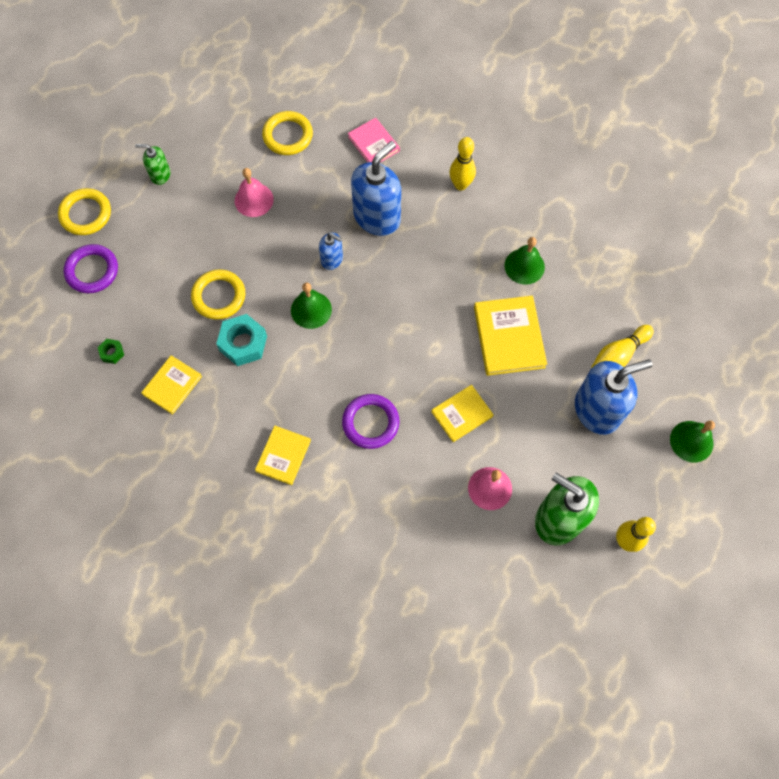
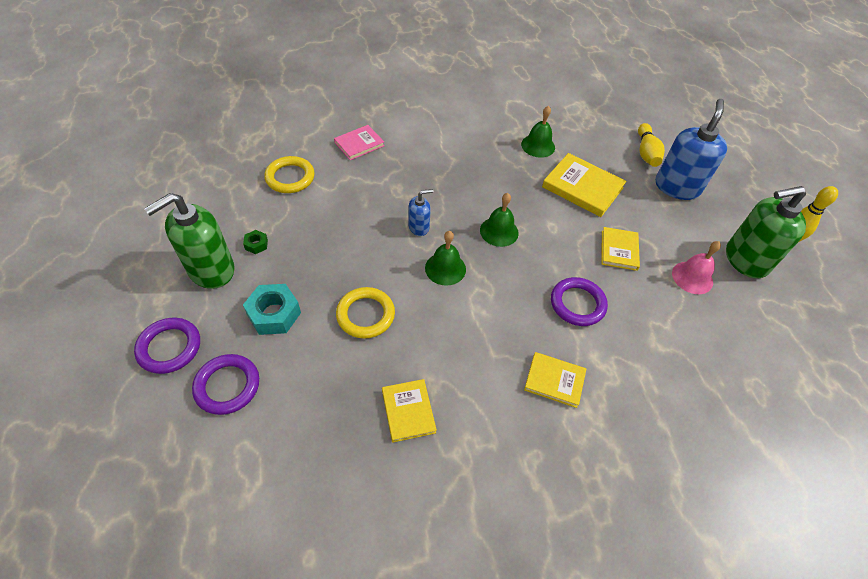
camera: 50 degrees left, 15 degrees down
(86, 214) = (169, 347): yellow ring -> purple ring
(112, 353) = (324, 434): green nut -> green nut (256, 244)
(160, 175) = (211, 270): green soap dispenser -> green soap dispenser, size x1.99
(243, 343) = (425, 331): turquoise nut -> turquoise nut (274, 314)
(254, 200) = (313, 232): pink bell -> none
(283, 456) = (554, 380): yellow book -> yellow book turned 45 degrees counterclockwise
(373, 144) = (359, 144): pink book -> pink book turned 45 degrees counterclockwise
(377, 217) = (416, 182): blue soap dispenser -> none
(460, 185) = (444, 130): yellow bowling pin -> none
(691, 441) = (736, 165): green bell -> green bell (499, 231)

